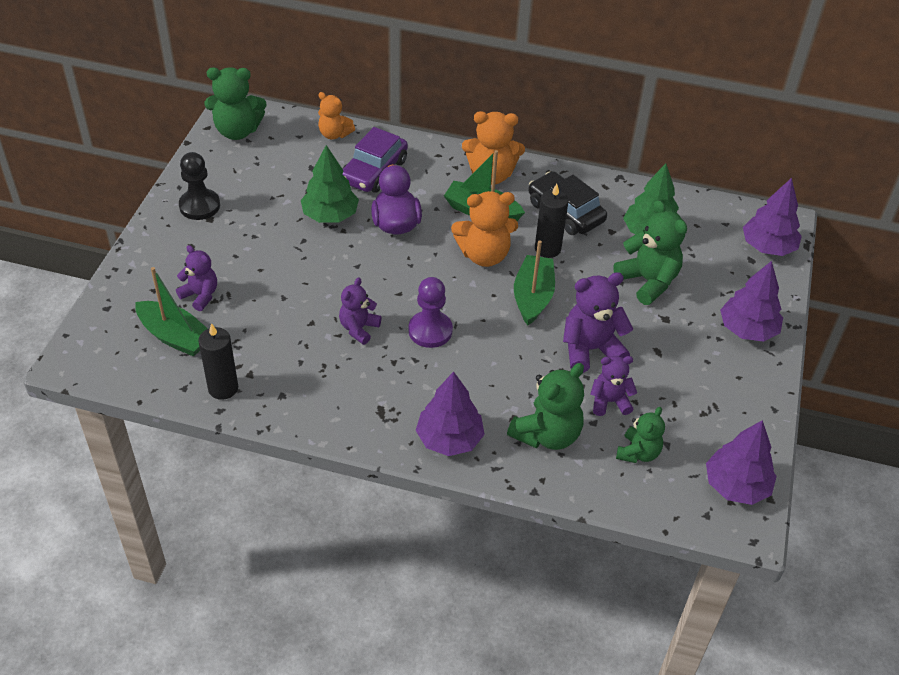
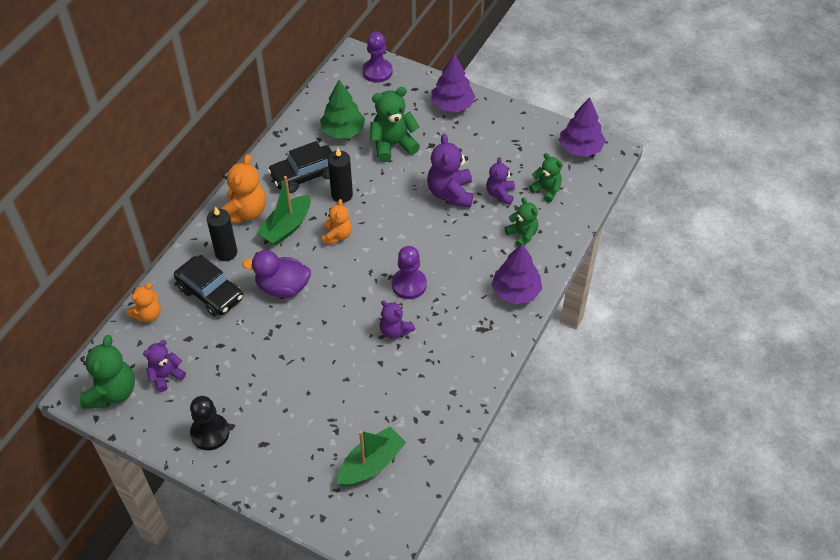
camera: 75 degrees left, 5 degrees up
(200, 295) = (327, 441): purple teddy bear -> purple teddy bear (166, 376)
(223, 388) = (437, 432): black candle -> black candle (226, 252)
(330, 215) = (257, 332): green tree -> none
(374, 171) = (210, 292): purple car -> black car
(484, 255) = (337, 235): orange teddy bear -> orange teddy bear, size x0.63
(533, 297) = (390, 215): green boat -> none
(547, 434) = (522, 235): green teddy bear -> green teddy bear, size x0.63
(767, 247) = (377, 71): purple tree -> purple pawn

